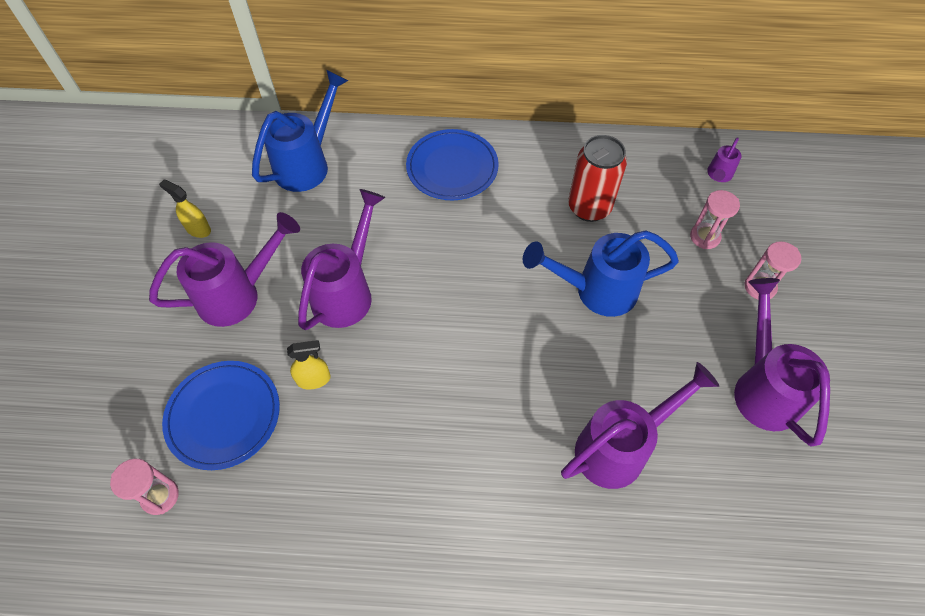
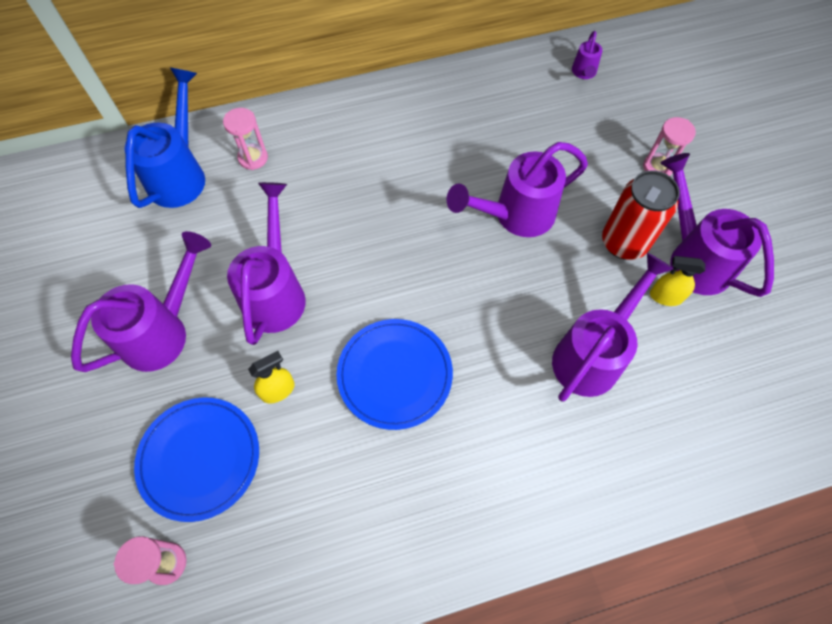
camera: 20 degrees left, 5 degrees up
(198, 229) = (89, 277): yellow spray bottle -> yellow spray bottle (665, 296)
(452, 167) = (331, 136): blue plate -> blue plate (395, 374)
(589, 207) = (478, 137): red can -> red can (624, 243)
(595, 291) = (515, 216): blue watering can -> purple watering can
(704, 237) = (593, 135): pink hourglass -> pink hourglass (253, 158)

